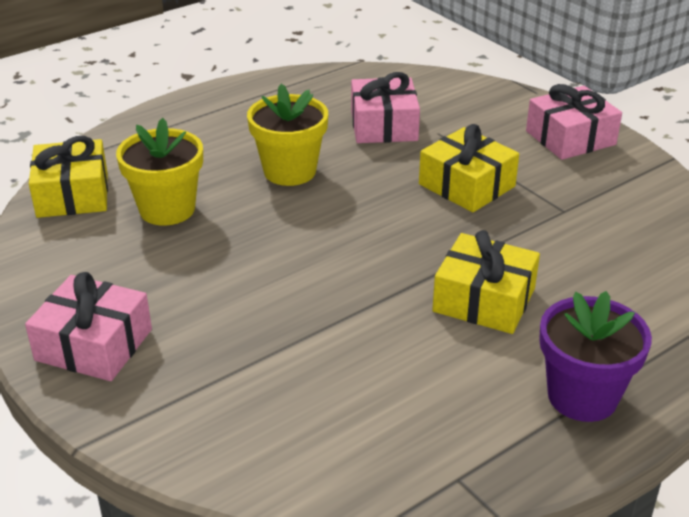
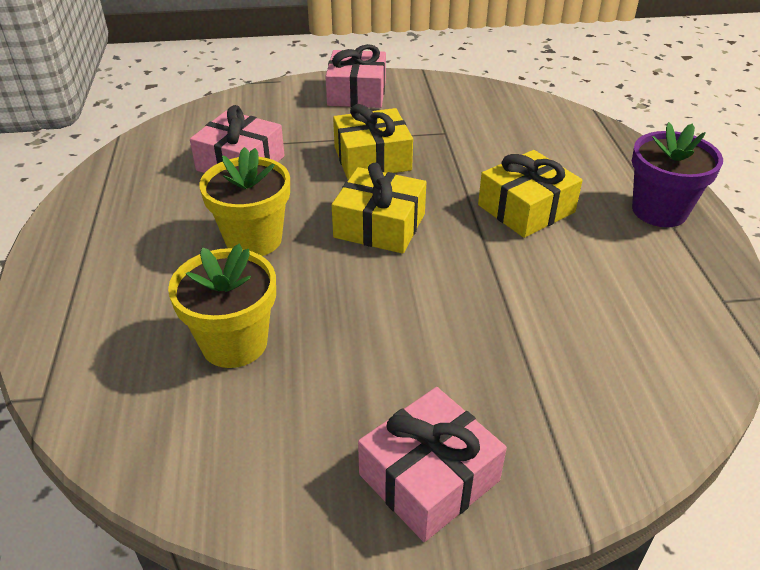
camera: 60 degrees left, 5 degrees up
(73, 194) = (124, 413): yellow gift -> yellow gift (379, 225)

